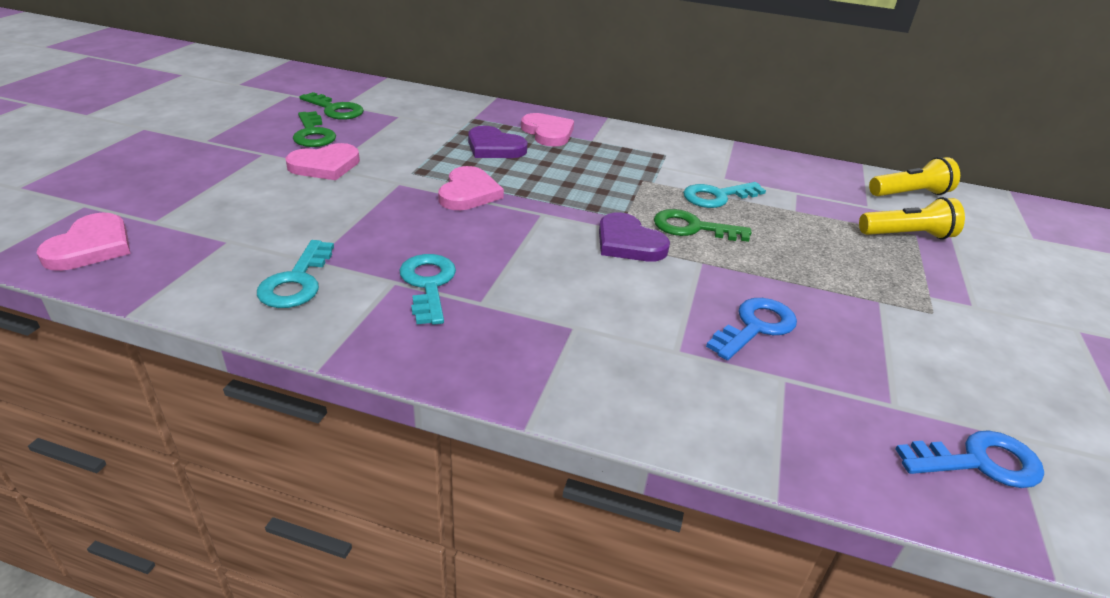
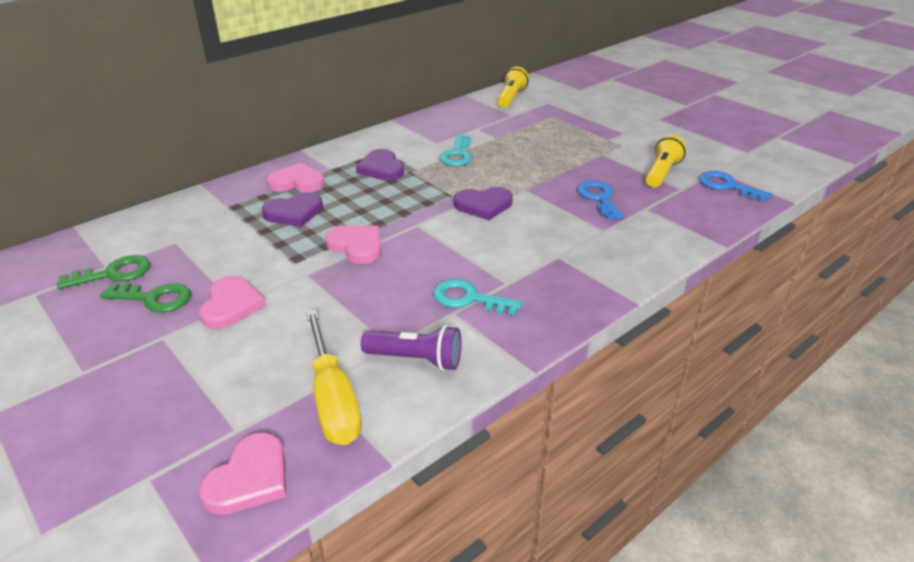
camera: 55 degrees left, 0 degrees up
(91, 247) = (249, 478): pink heart -> pink heart turned 75 degrees clockwise
(213, 254) = (333, 399): none -> yellow screwdriver
(297, 281) = (416, 359): turquoise key -> purple flashlight
(627, 164) = (381, 168): none -> purple heart
(692, 228) = (486, 177): green key -> none
(907, 235) = (551, 119): yellow flashlight -> yellow flashlight (662, 173)
(979, 462) = (727, 186): blue key -> blue key turned 75 degrees counterclockwise

